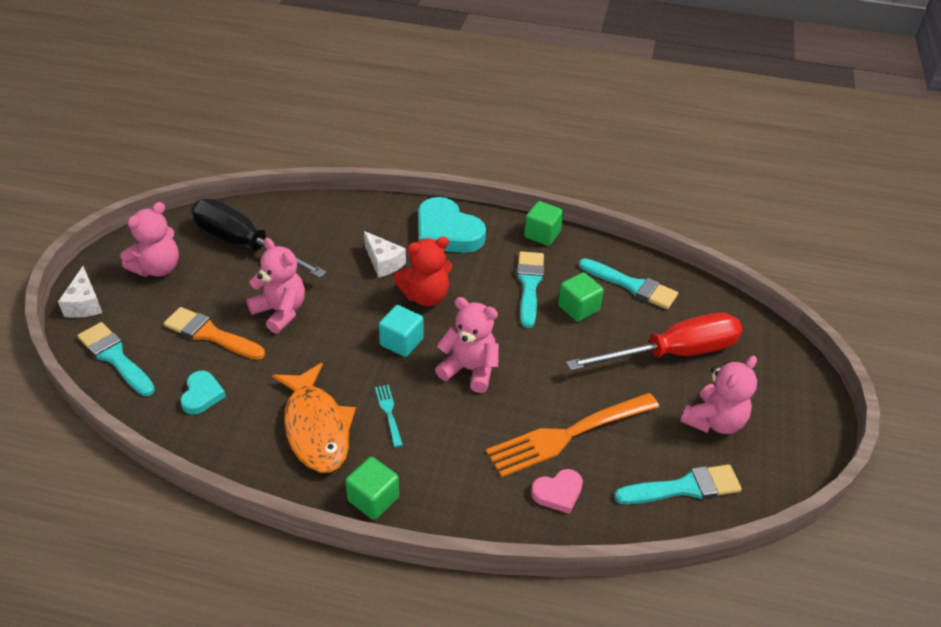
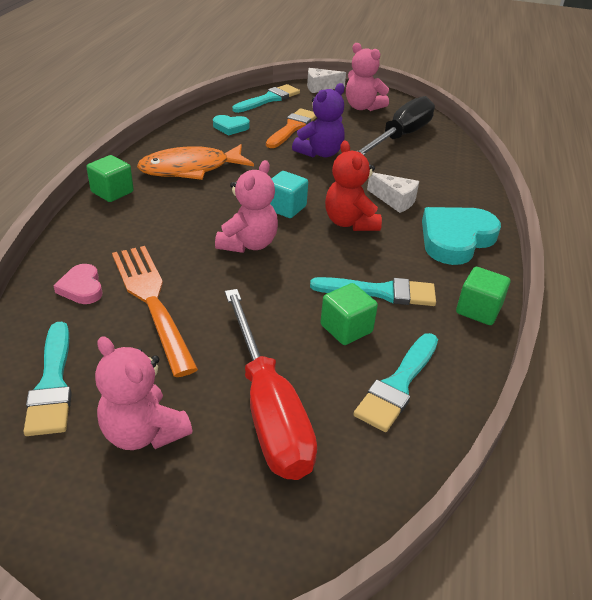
camera: 90 degrees right, 5 degrees down
(280, 312) = (320, 153): pink teddy bear -> purple teddy bear
(383, 262) = (395, 200): white cheese -> white cheese turned 105 degrees counterclockwise
(389, 413) = (200, 200): turquoise fork -> none

